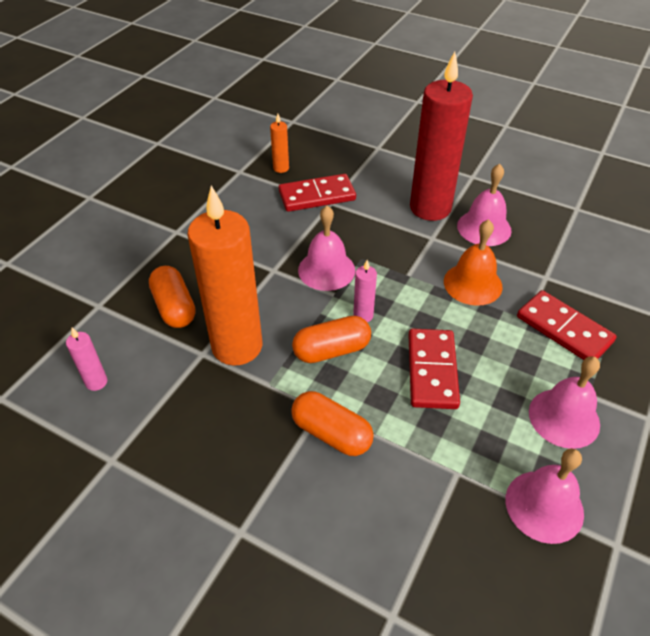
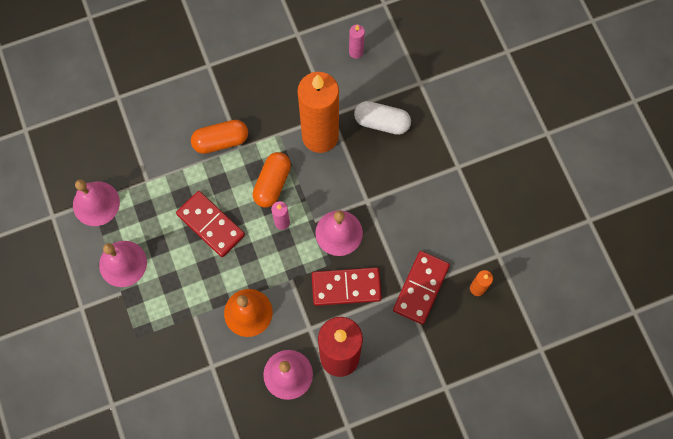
camera: 130 degrees right, 25 degrees up
(174, 307) = (382, 122): orange capsule -> white capsule
(564, 329) = (168, 329): red domino -> red domino (346, 287)

